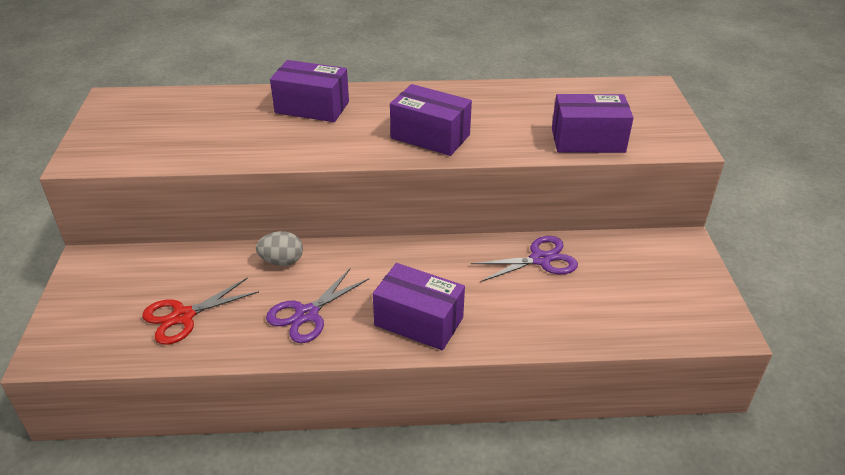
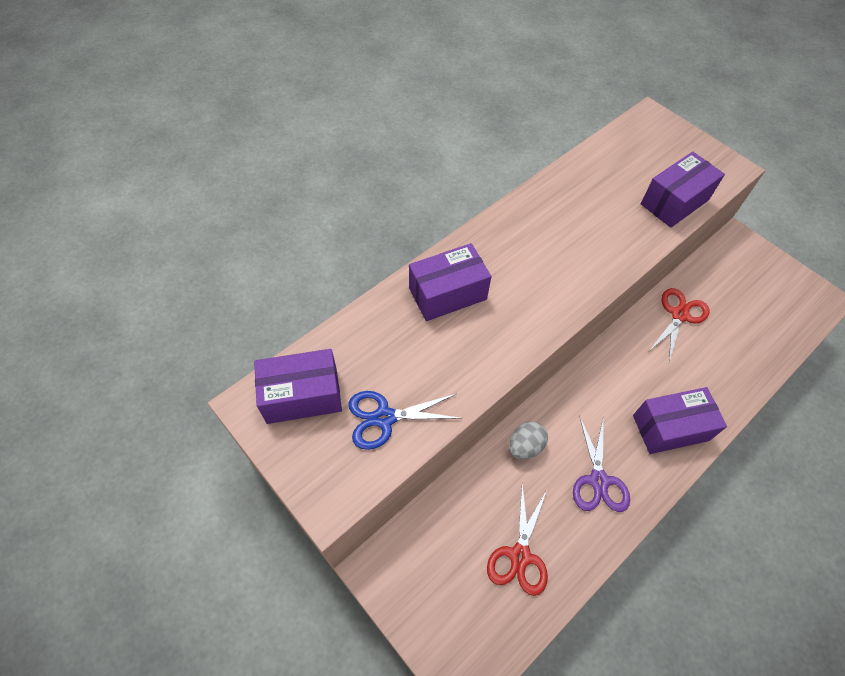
camera: 40 degrees left, 20 degrees up
(172, 142) = (384, 417): none -> blue scissors
(430, 136) = (573, 268): purple box -> purple box (302, 396)
(540, 259) = (679, 315): purple scissors -> red scissors

